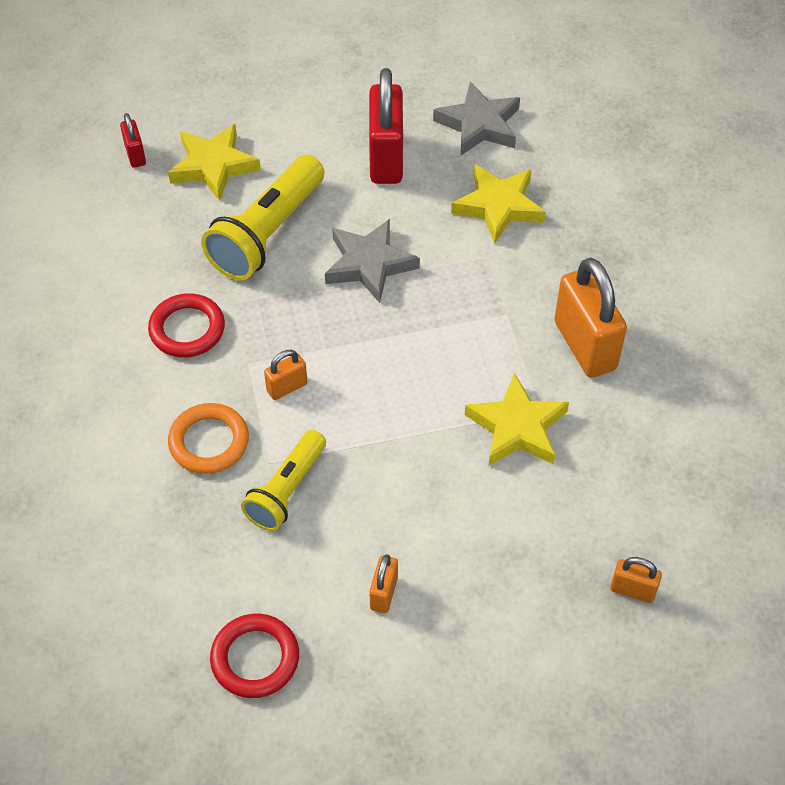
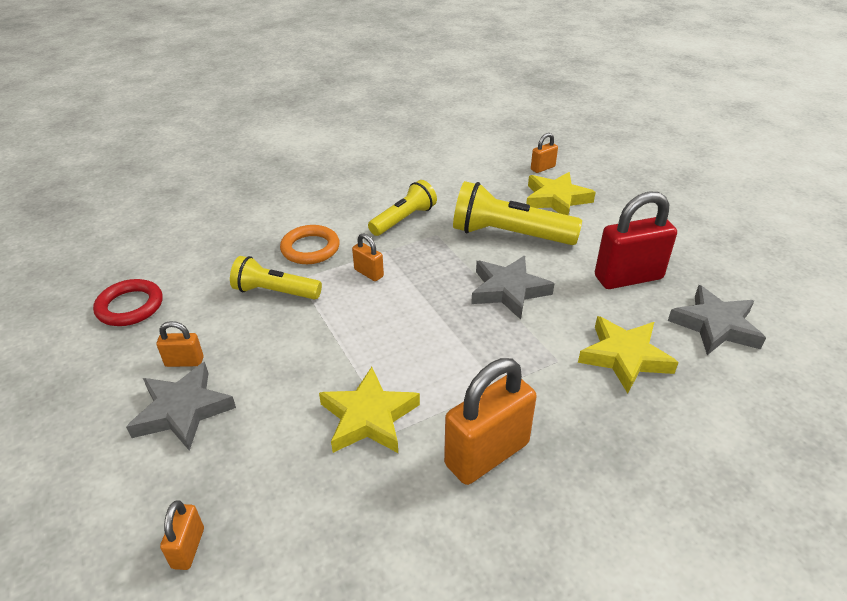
camera: 75 degrees right, 15 degrees down
(135, 155) = (542, 168): red padlock -> orange padlock
(187, 329) = (403, 219): red ring -> yellow flashlight
(461, 595) = (182, 410): none -> grey star

